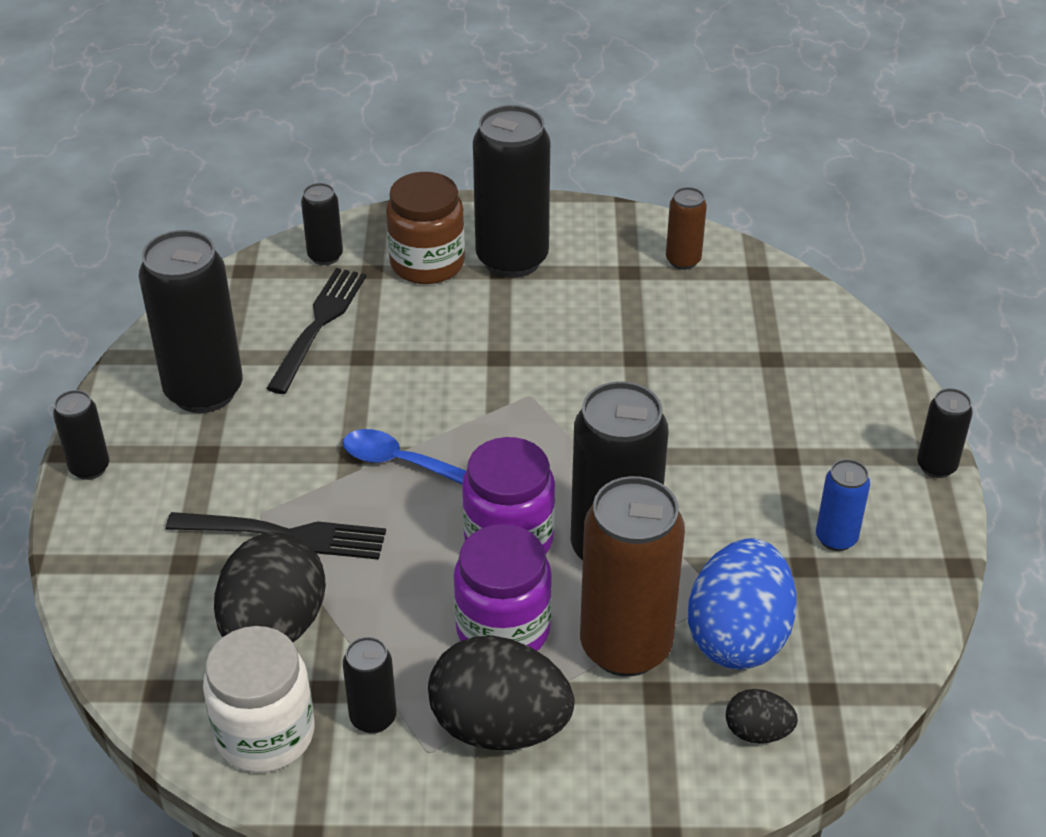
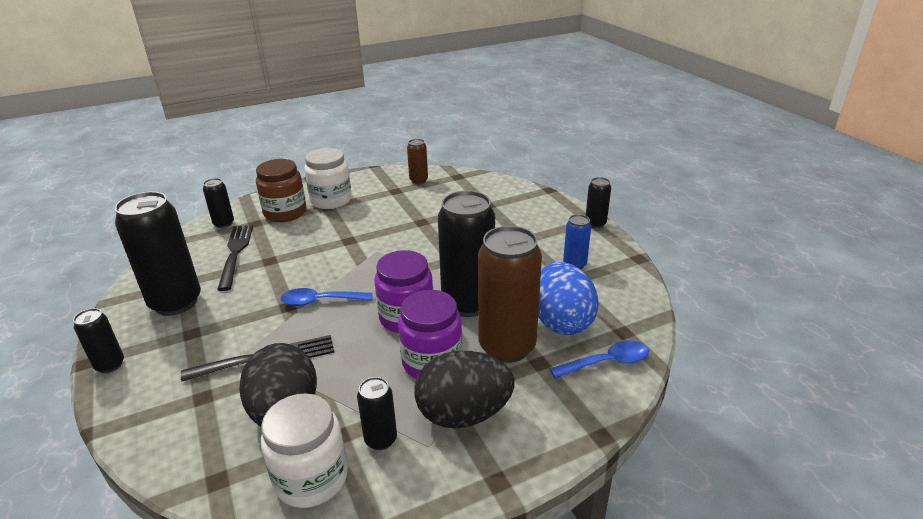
camera: 25 degrees left, 10 degrees down
(512, 259) = (331, 200): black can -> white jar
(757, 732) = (606, 362): black egg -> blue spoon

